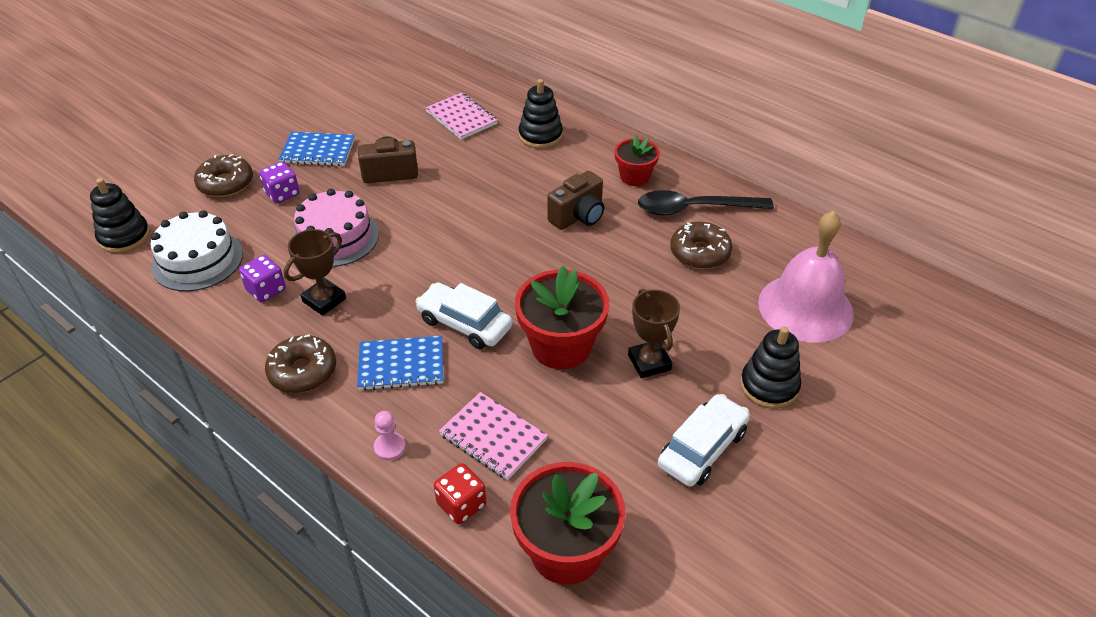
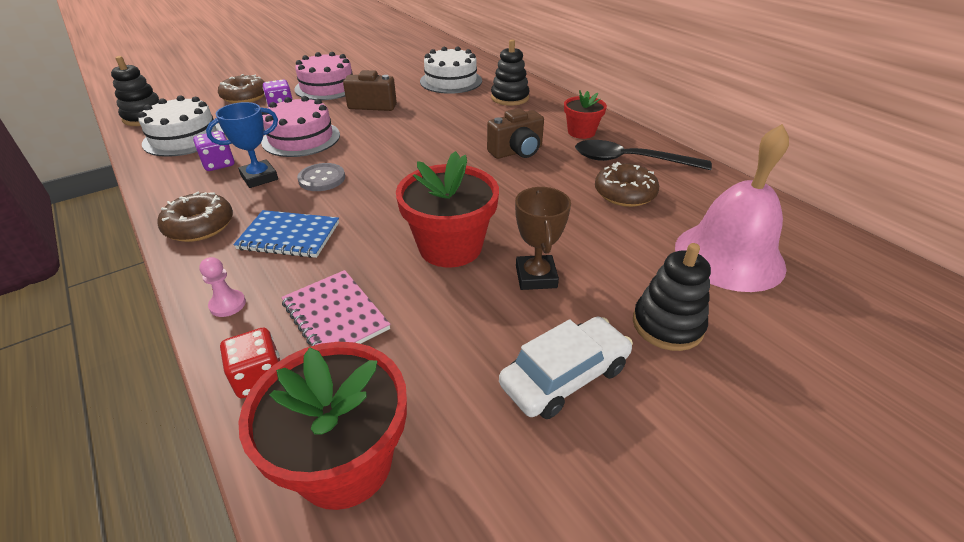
camera: 15 degrees right, 5 degrees down
(318, 151) = (327, 87): blue notebook -> pink cake
(324, 300) = (259, 177): brown trophy -> blue trophy
(392, 289) = (322, 179): none -> grey button
(461, 118) = (451, 81): pink notebook -> white cake
(464, 323) = (368, 213): white car -> none

